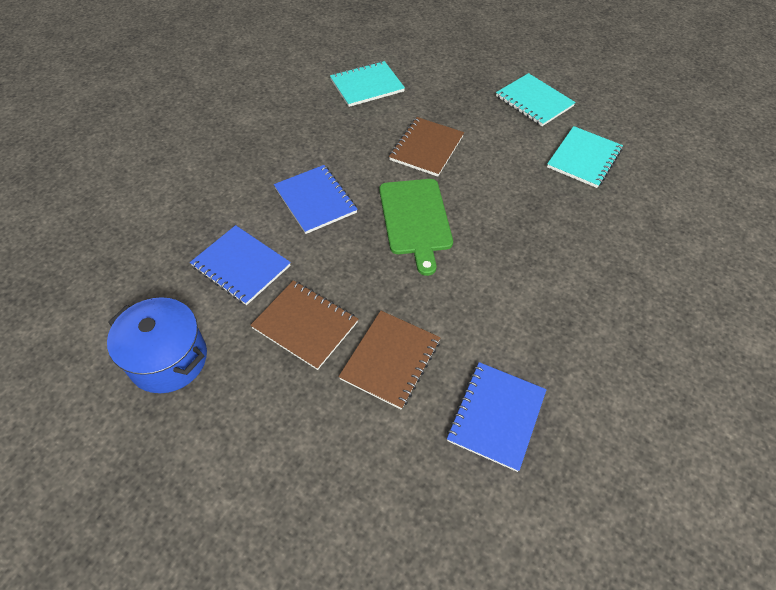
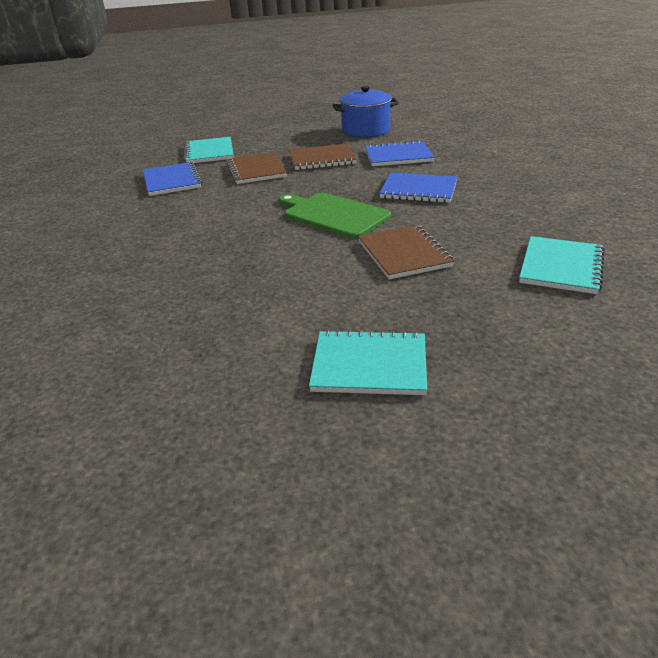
camera: 140 degrees right, 20 degrees down
(584, 158) = (233, 333): turquoise notebook -> turquoise notebook (209, 152)

